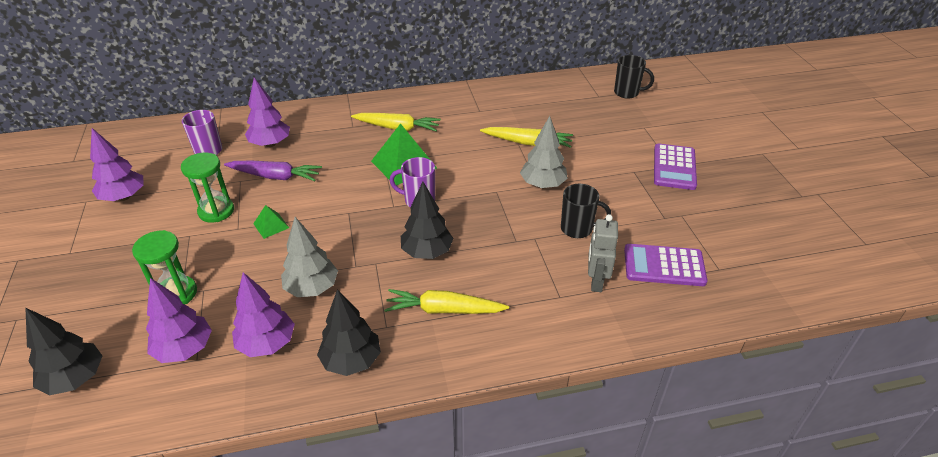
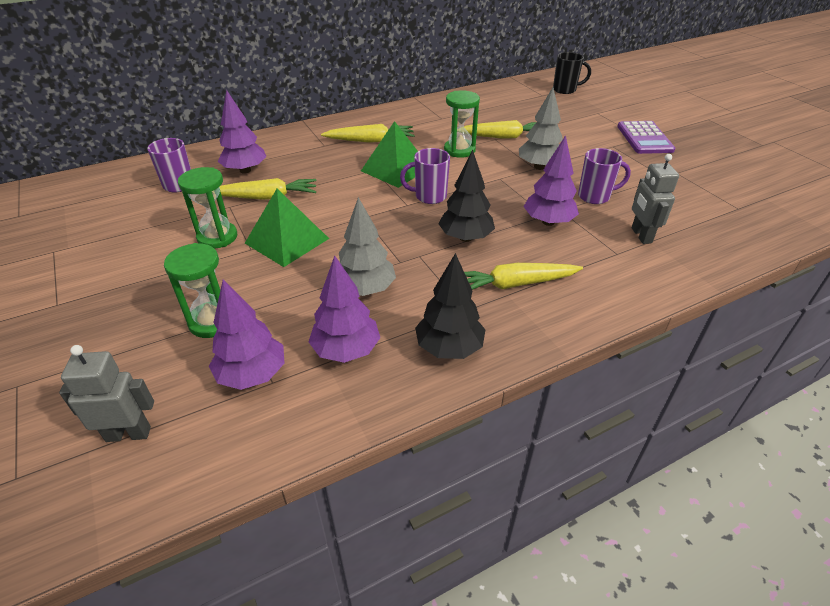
camera: 15 degrees left, 0 degrees up
(75, 379) = (128, 433): black tree -> grey robot
(124, 197) = (99, 240): purple tree -> purple tree (548, 222)
(271, 225) = (287, 240): green pyramid -> green pyramid, size x1.98
(275, 176) = (267, 197): purple carrot -> yellow carrot
(476, 152) = (459, 150): none -> green hourglass
(577, 229) = (595, 196): black mug -> purple mug
(664, 266) = (691, 213): purple calculator -> none

